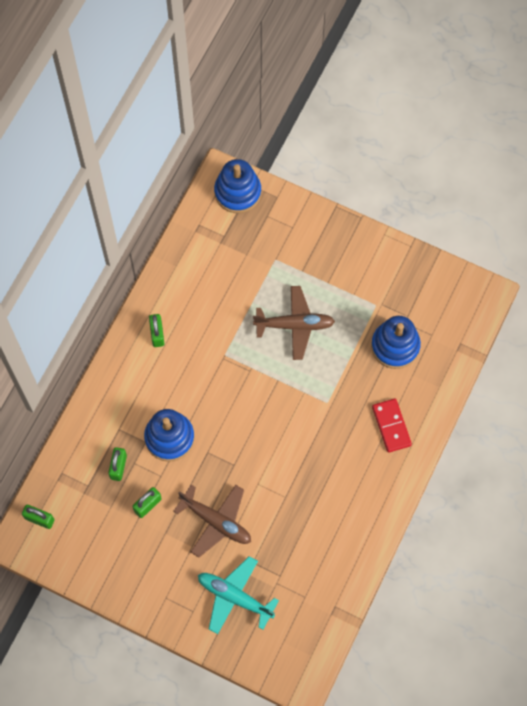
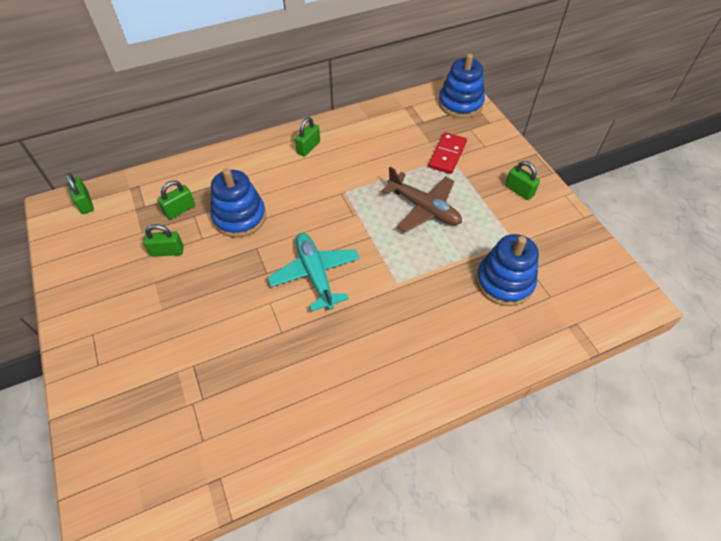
camera: 40 degrees right, 15 degrees down
(216, 522) = (202, 305): brown plane -> none
(234, 597) = (144, 383): turquoise plane -> turquoise plane (315, 274)
(349, 255) = (519, 190): none -> green padlock
(391, 426) = (441, 346): red domino -> red domino (447, 155)

